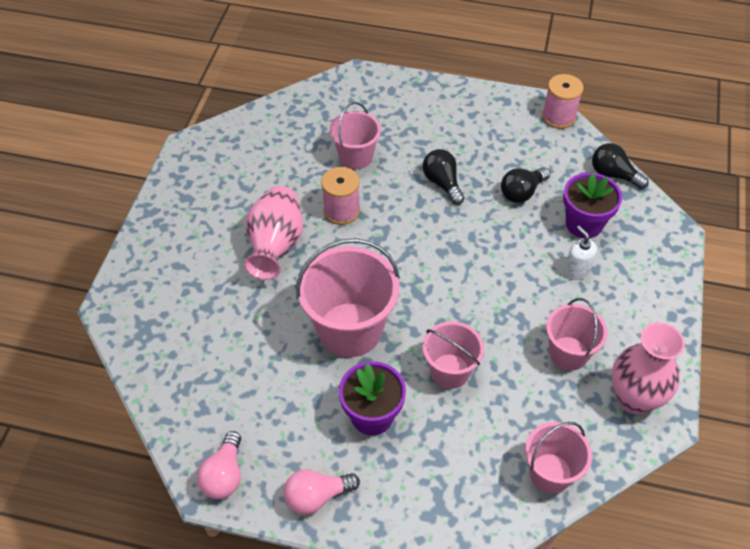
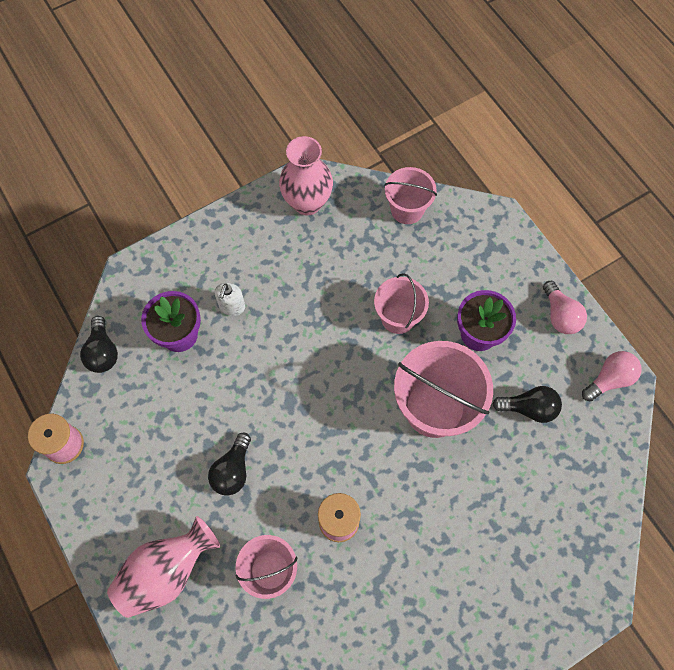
camera: 135 degrees left, 15 degrees up
(275, 246) = (422, 536): pink vase -> pink vase (166, 572)
(317, 496) = (560, 315): pink light bulb -> pink light bulb turned 45 degrees clockwise
(522, 192) = (186, 402): black light bulb -> black light bulb (529, 408)
(568, 353) = (310, 261): pink bucket -> none

